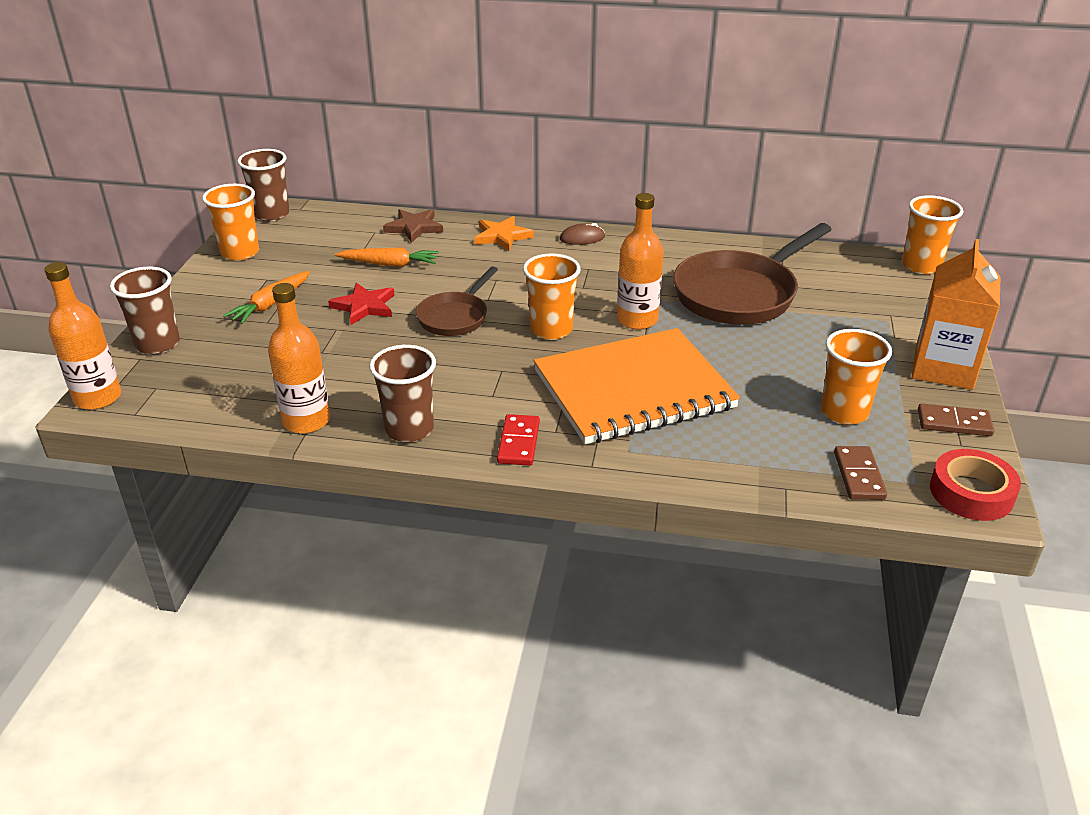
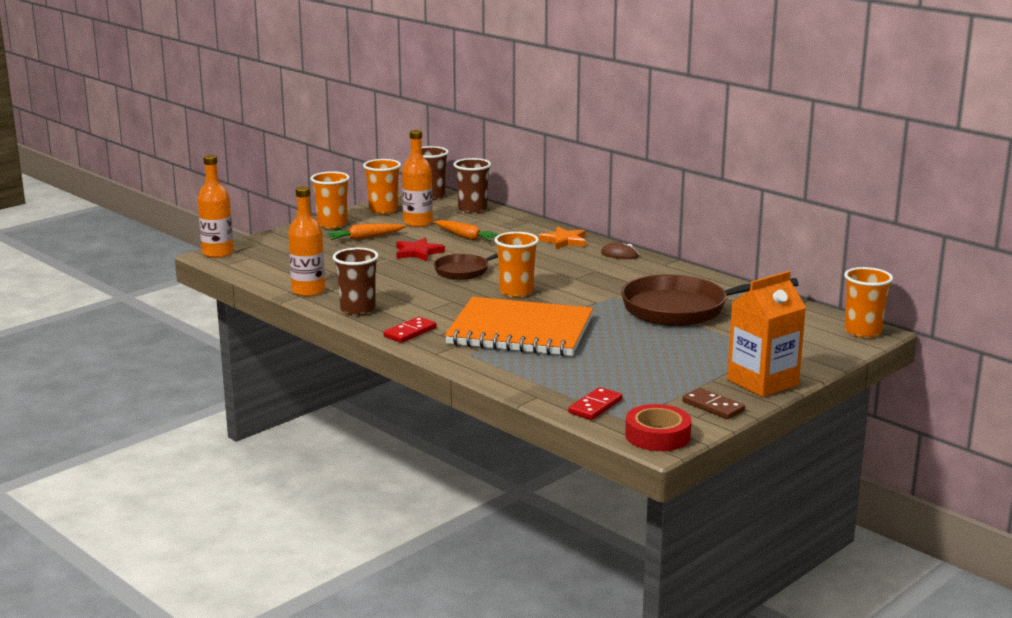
camera: 35 degrees right, 15 degrees down
(157, 344) = (278, 239): brown cup -> brown cup (472, 209)
(414, 228) = (511, 223): brown star -> none
(637, 320) = (582, 302): orange bottle -> orange bottle (418, 223)
(844, 412) = (643, 379): orange cup -> orange cup (332, 224)
(858, 475) = (595, 406): brown domino -> red domino

